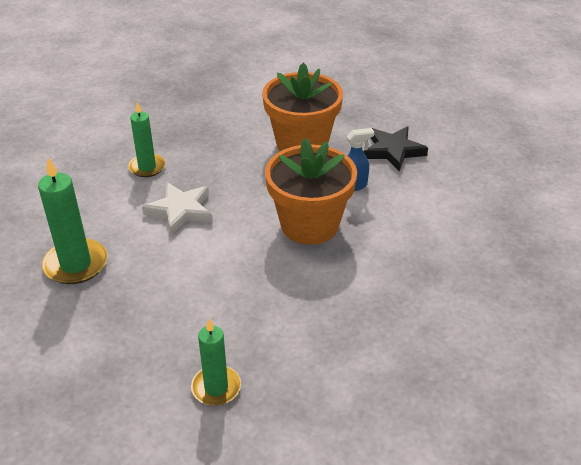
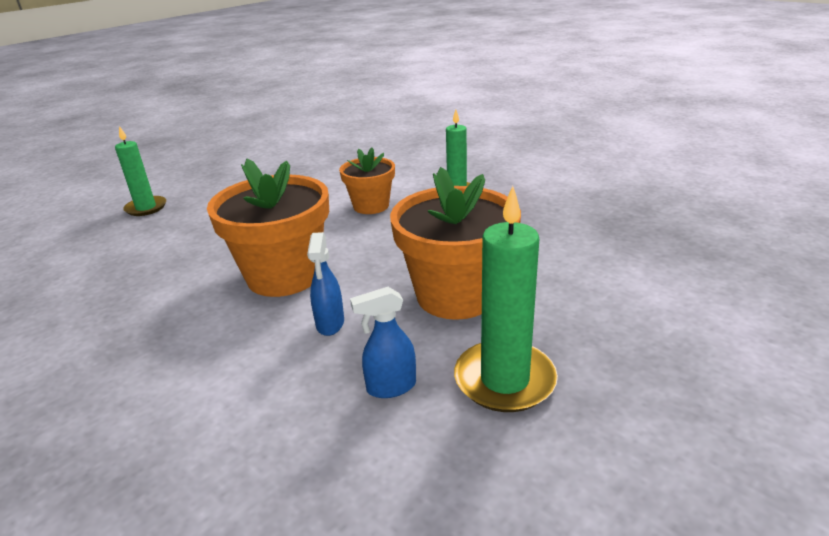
camera: 110 degrees right, 10 degrees down
(76, 264) = (336, 164): green candle -> green candle (504, 380)
(180, 211) = (371, 206): white star -> orange flower pot
(393, 151) = (390, 387): black star -> blue spray bottle

